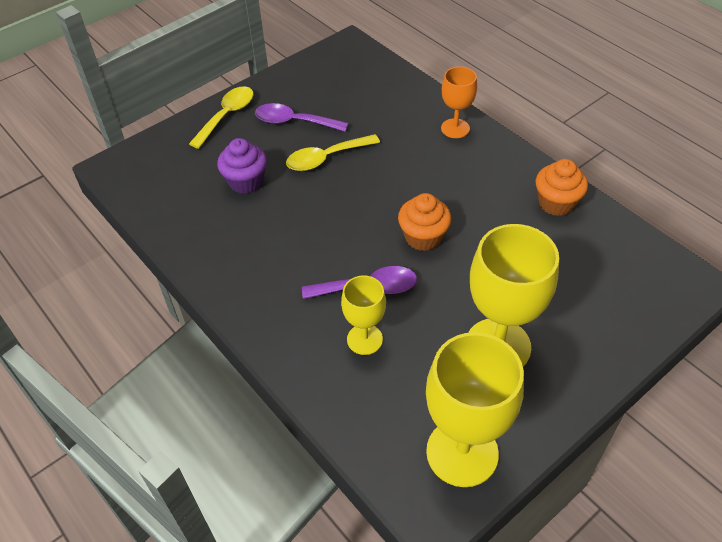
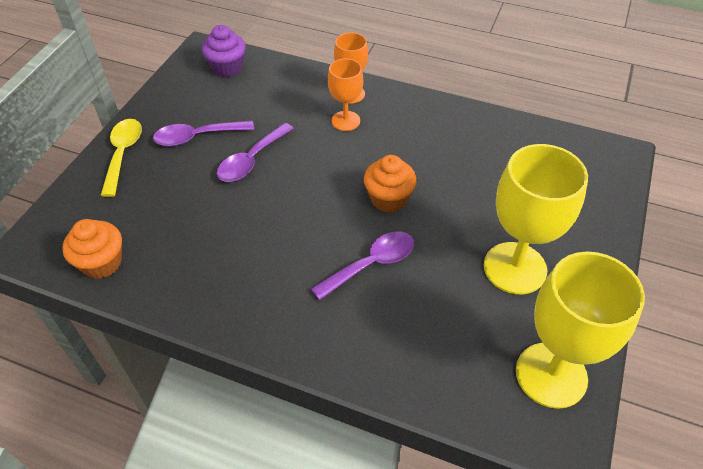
camera: 30 degrees left, 0 degrees up
(246, 181) = (186, 211): purple cupcake -> purple cupcake (227, 68)
(326, 158) = (251, 160): yellow spoon -> purple spoon
(364, 339) = (400, 313): yellow goblet -> none
(433, 152) = (345, 121): none -> orange goblet
(556, 203) = (476, 128): orange cupcake -> orange cupcake (102, 263)

